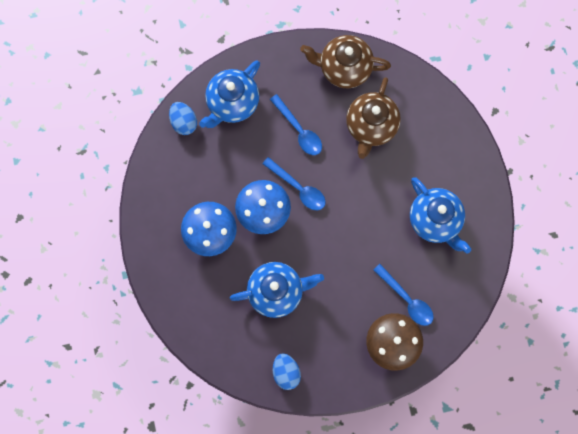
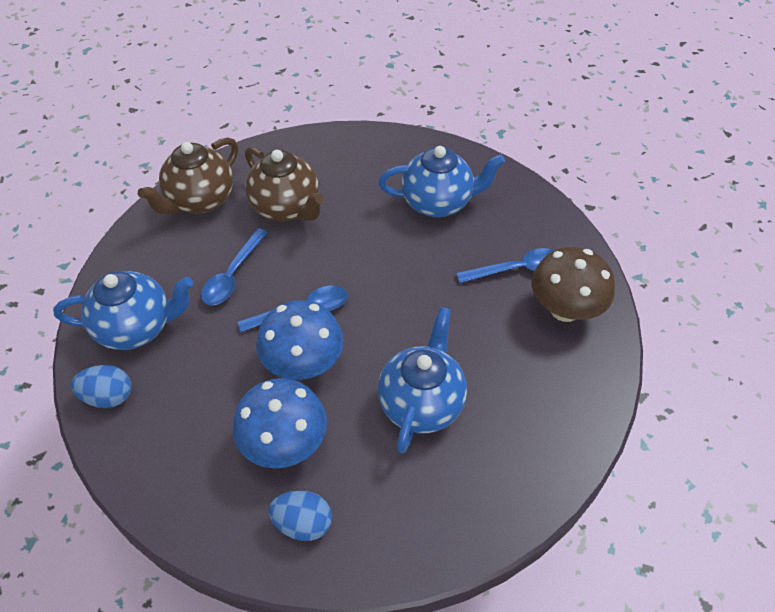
camera: 60 degrees left, 25 degrees down
(232, 103) = (137, 327): blue teapot -> blue teapot turned 75 degrees counterclockwise
(286, 372) = (544, 449): blue egg -> blue egg (303, 523)
(299, 130) = (232, 275): blue spoon -> blue spoon turned 120 degrees clockwise

